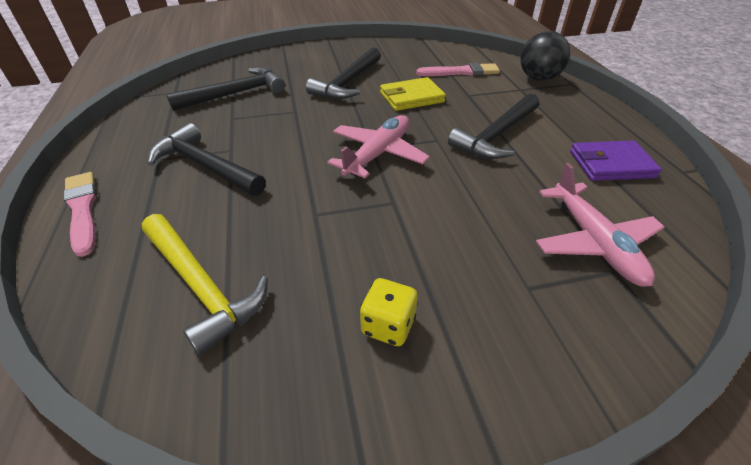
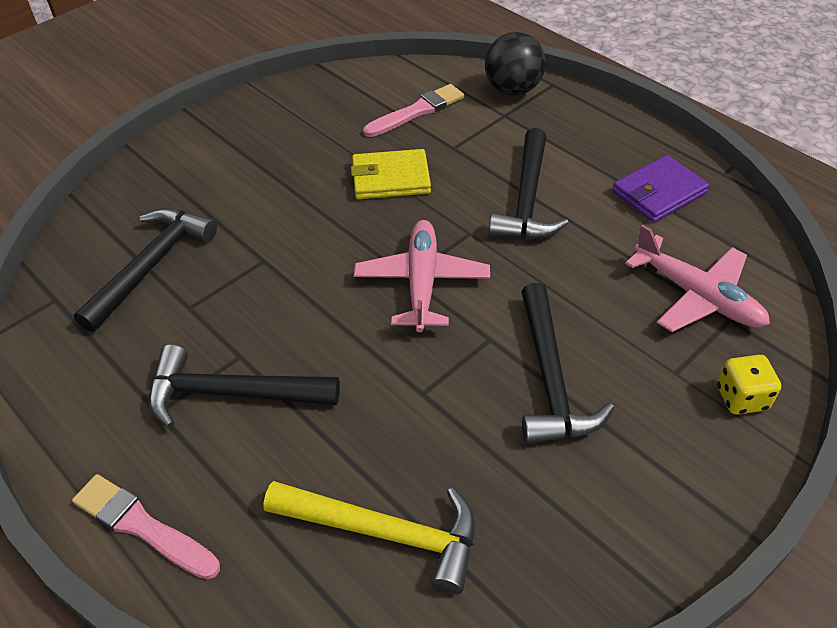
camera: 30 degrees left, 5 degrees up
(348, 83) = (290, 184): black hammer -> black hammer (551, 378)
(388, 325) = (590, 472): yellow dice -> yellow dice (741, 398)
(411, 97) = (391, 178): yellow wallet -> yellow wallet turned 45 degrees clockwise

